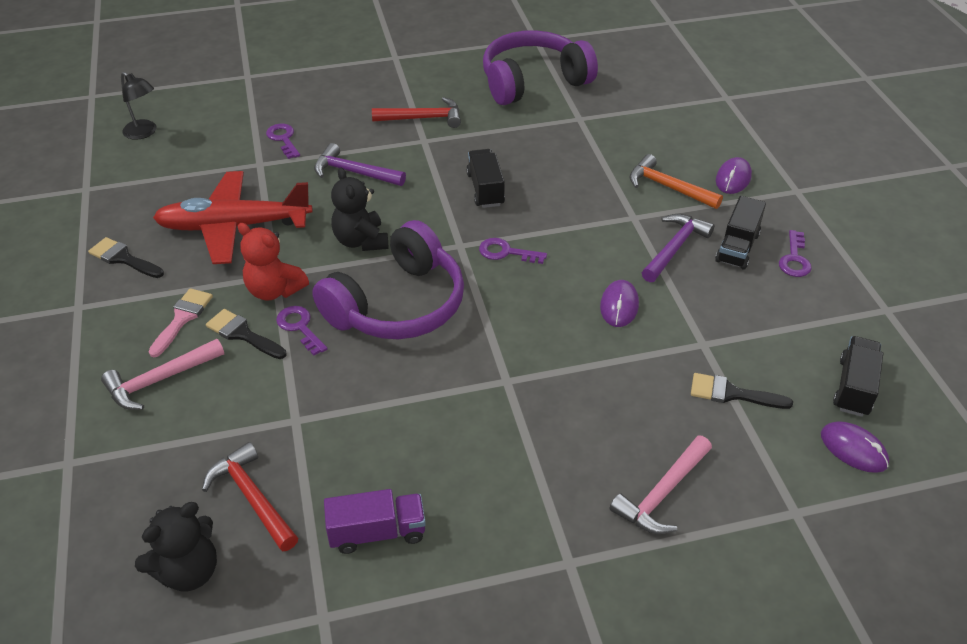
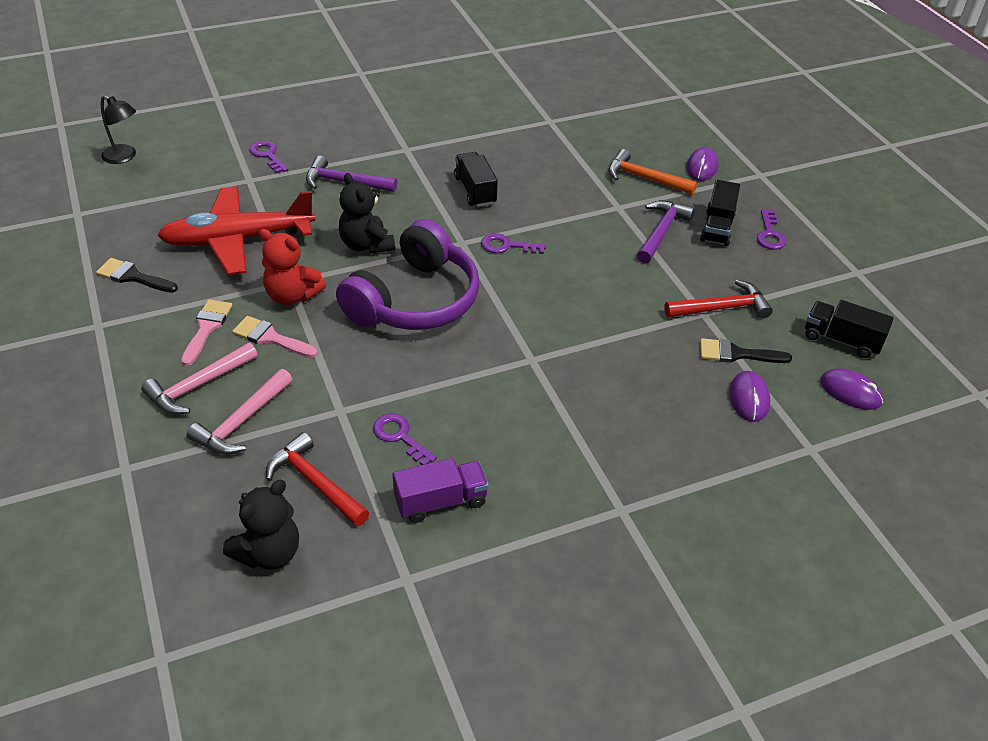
camera: 10 degrees left, 0 degrees up
(243, 334) = (271, 338): black brush -> pink brush
(300, 327) = (325, 327): purple key -> purple key (400, 437)
(423, 118) = (401, 128): red hammer -> red hammer (722, 308)
(533, 81) = (499, 89): purple headphones -> none
(619, 306) = (621, 286): purple mouse -> purple mouse (749, 398)
(662, 494) = (692, 444): pink hammer -> pink hammer (241, 422)
(854, 387) = (841, 340): black truck -> black truck turned 75 degrees counterclockwise

